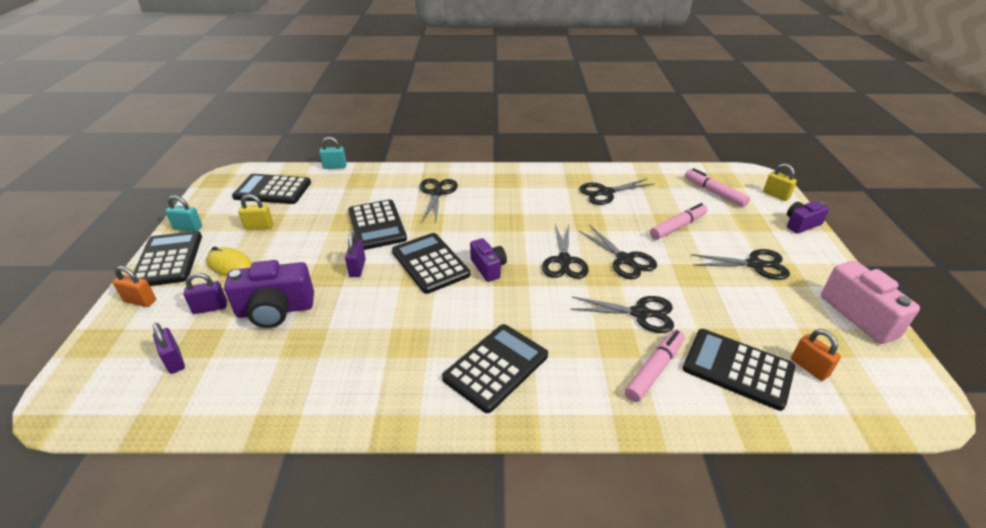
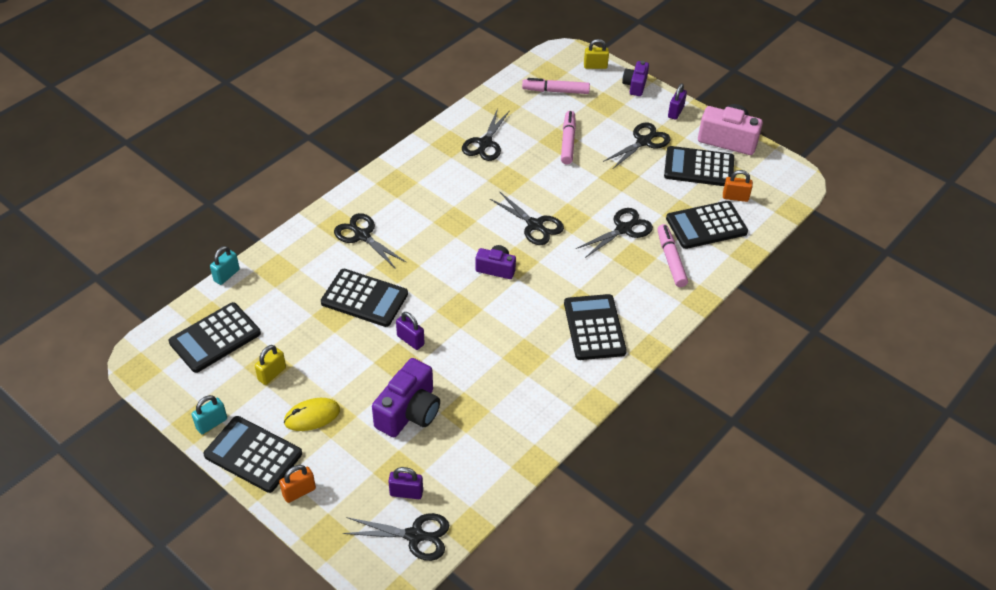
camera: 50 degrees left, 10 degrees up
(210, 308) = (361, 450): purple padlock -> purple padlock (675, 112)
(430, 263) = (453, 296): black calculator -> black calculator (699, 167)
(625, 260) = (569, 195): black scissors -> black scissors (415, 536)

